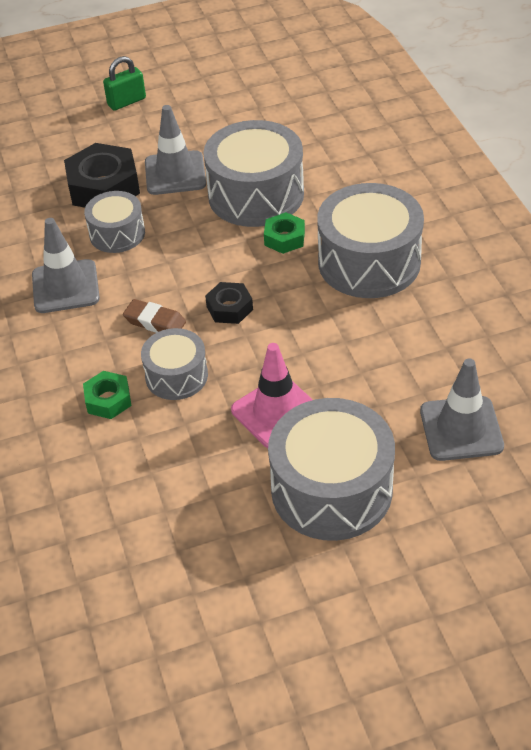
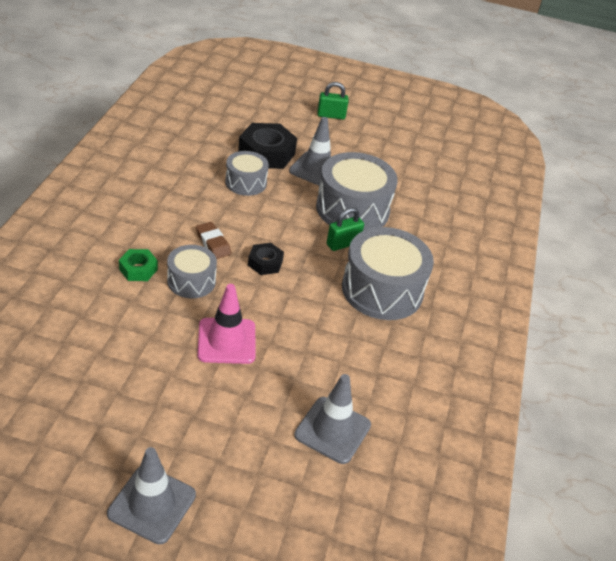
camera: 25 degrees right, 5 degrees down
(65, 287) = (184, 193): grey traffic cone -> grey traffic cone (152, 504)
(284, 238) = (343, 244): green nut -> green padlock
(331, 489) = (209, 409): grey drum -> none

